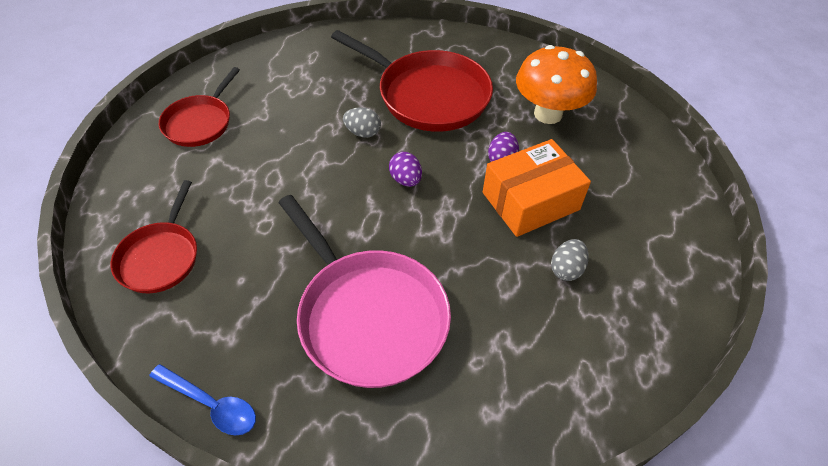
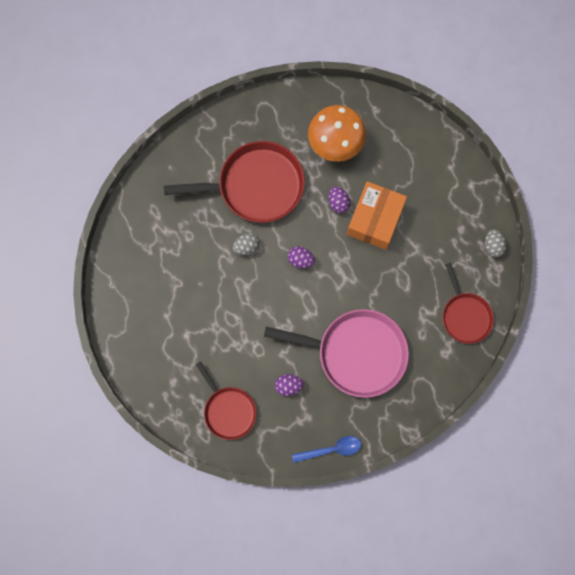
camera: 40 degrees left, 25 degrees up
(200, 123) = (148, 319): red pan -> red pan (465, 316)
(251, 286) = (288, 386): none -> purple egg
(566, 269) = (423, 249): grey egg -> grey egg (493, 246)

